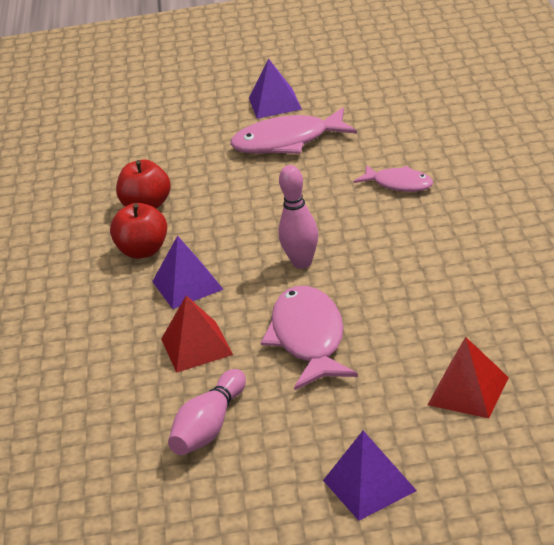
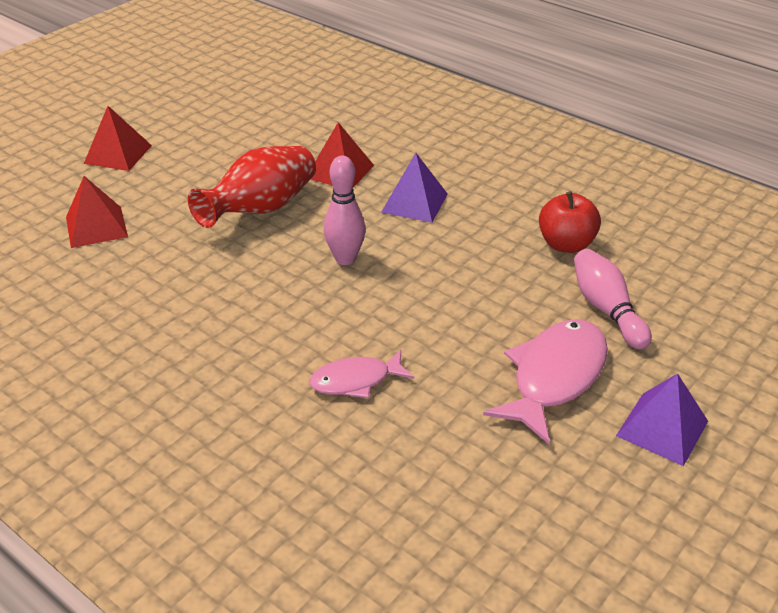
camera: 130 degrees right, 5 degrees up
(143, 251) = (496, 210): red apple -> none
(209, 427) = (261, 139): pink bowling pin -> pink bowling pin (606, 309)
(309, 338) = (261, 209): pink fish -> red vase
(369, 485) = (118, 154): purple pyramid -> red pyramid

